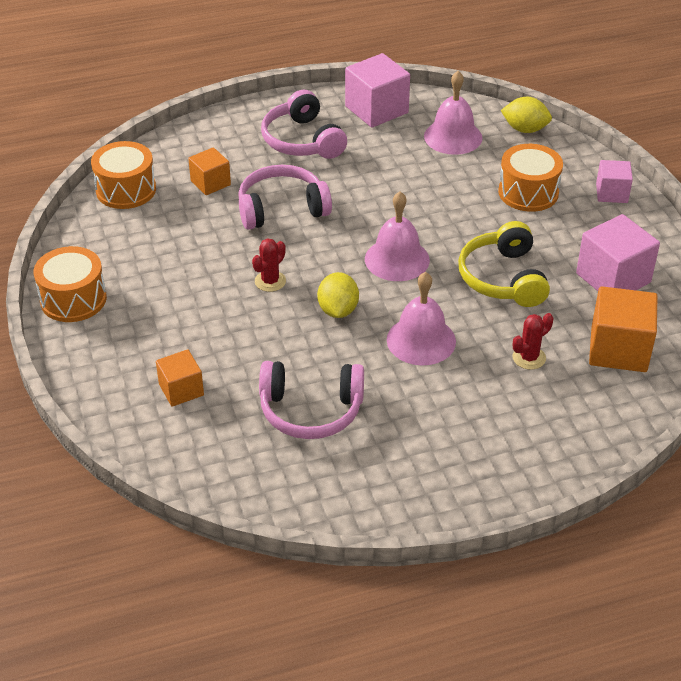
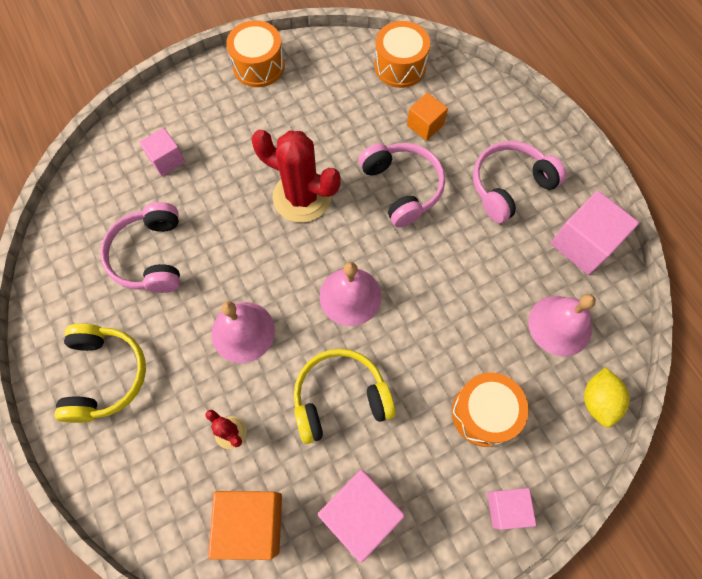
camera: 80 degrees right, 25 degrees up
(181, 390) = (166, 160): orange cube -> pink cube
(270, 281) = (302, 197): red cactus -> red cactus, size x2.12
(338, 310) = (273, 256): yellow lemon -> none
(453, 455) = (105, 375): none -> yellow headphones

